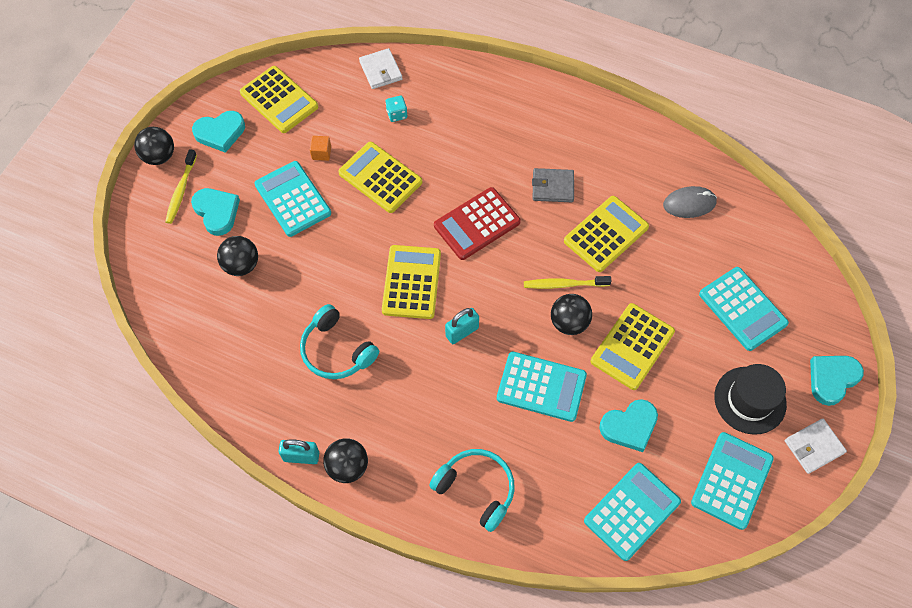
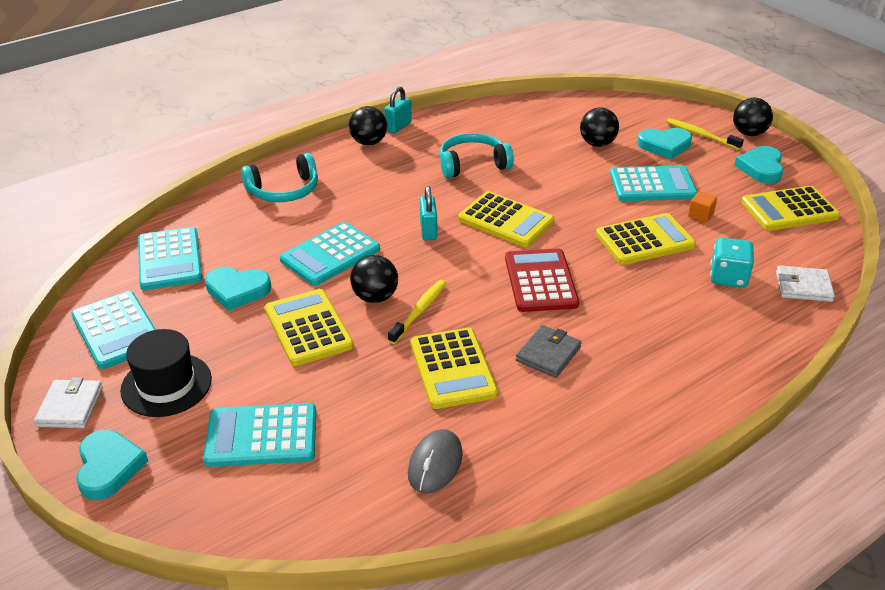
camera: 120 degrees right, 25 degrees down
(397, 114) = (728, 277): turquoise dice -> turquoise dice, size x1.59
(629, 426) = (237, 290): turquoise heart -> turquoise heart turned 90 degrees counterclockwise

